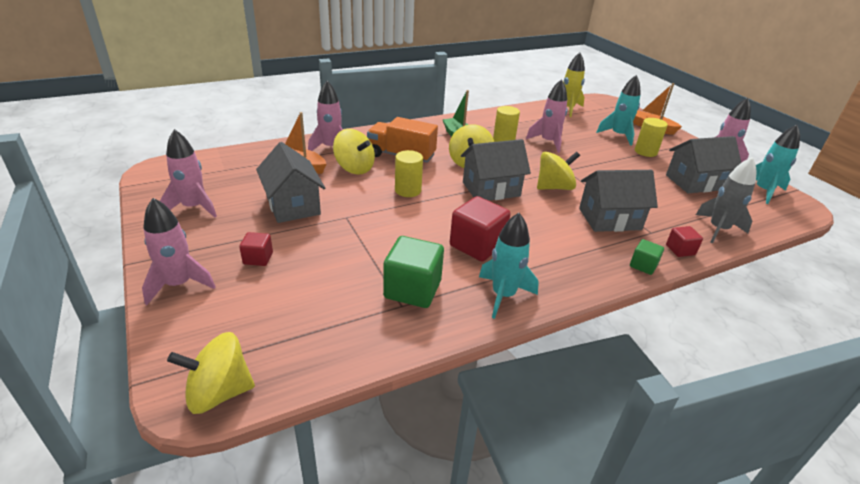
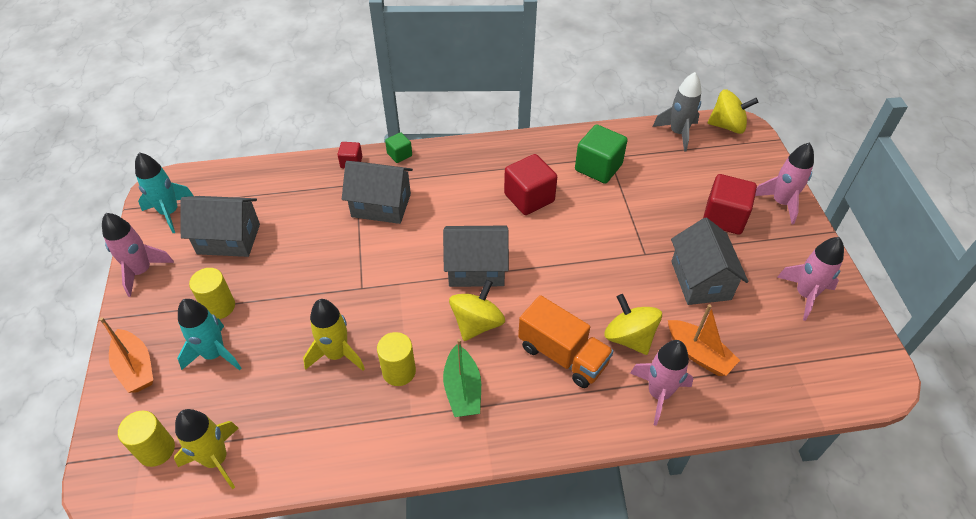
camera: 160 degrees left, 15 degrees up
(258, 258) = (724, 217): red cube -> red cube, size x1.88
(408, 190) = (572, 283): yellow cylinder -> yellow cylinder (156, 450)
(503, 295) = (531, 151): turquoise rocket -> none
(548, 142) = (337, 354): pink rocket -> yellow rocket
(554, 187) = (401, 259): yellow spinning top -> none
(718, 229) = (289, 175): grey rocket -> grey rocket (678, 133)

